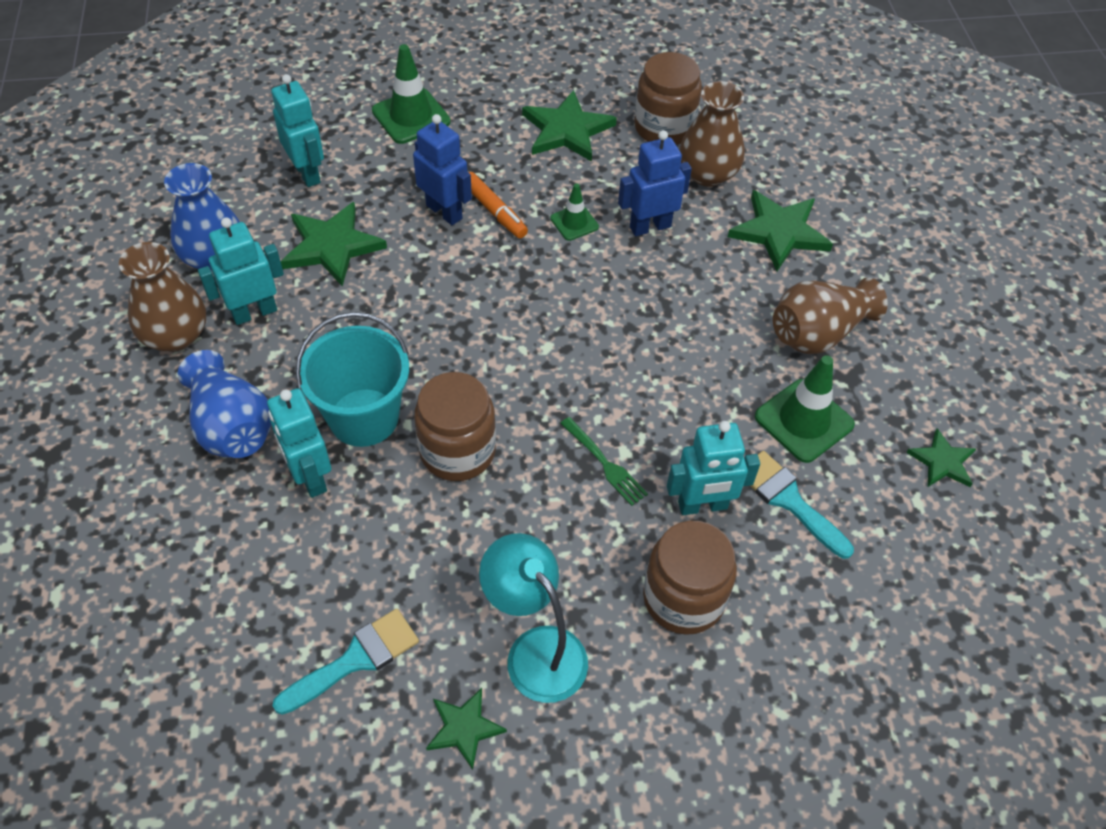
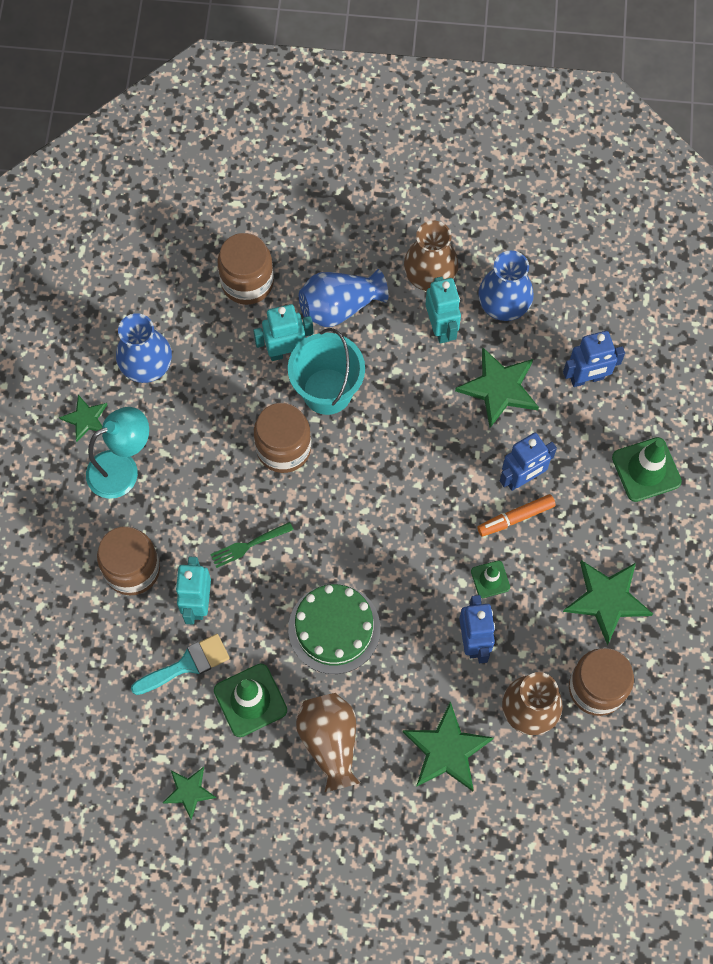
camera: 105 degrees right, 15 degrees up
(199, 549) = (247, 282): none -> brown jar
(307, 173) = (587, 378): turquoise robot -> blue robot
(356, 659) = (146, 364): turquoise brush -> blue vase
(682, 353) = (334, 628): none -> green cake

